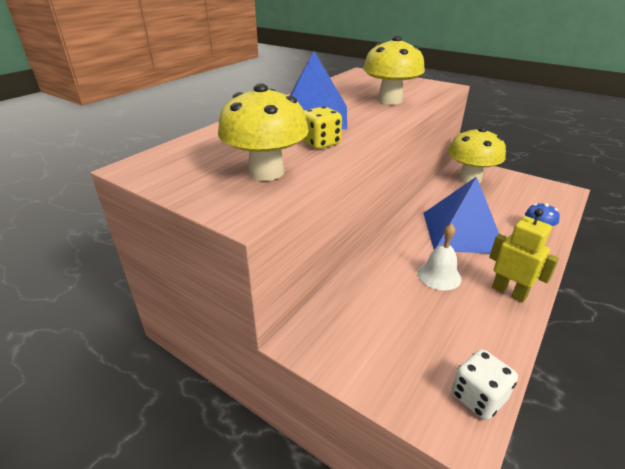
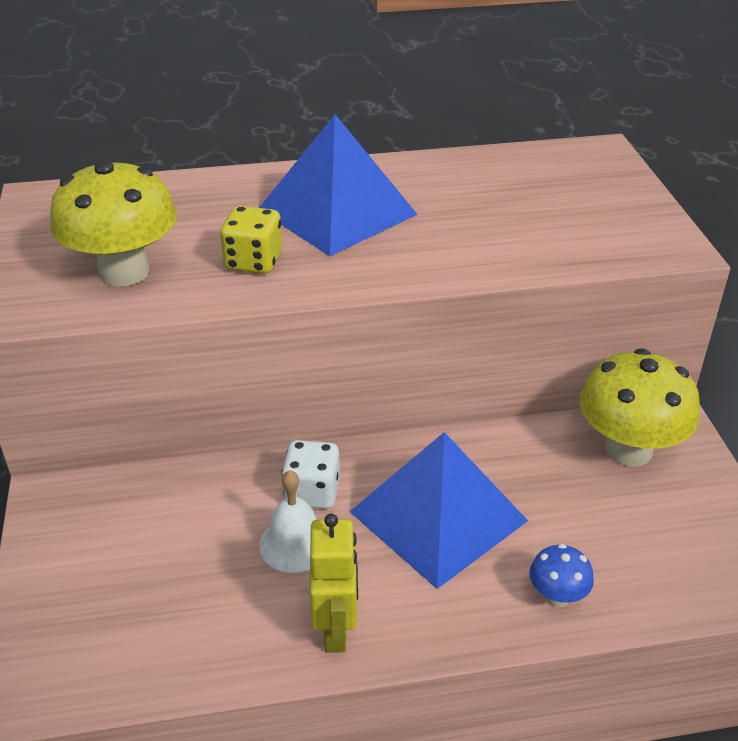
camera: 45 degrees right, 5 degrees up
(390, 100) = (504, 233): yellow mushroom -> none
(478, 397) = (94, 681): white dice -> white dice (312, 492)

